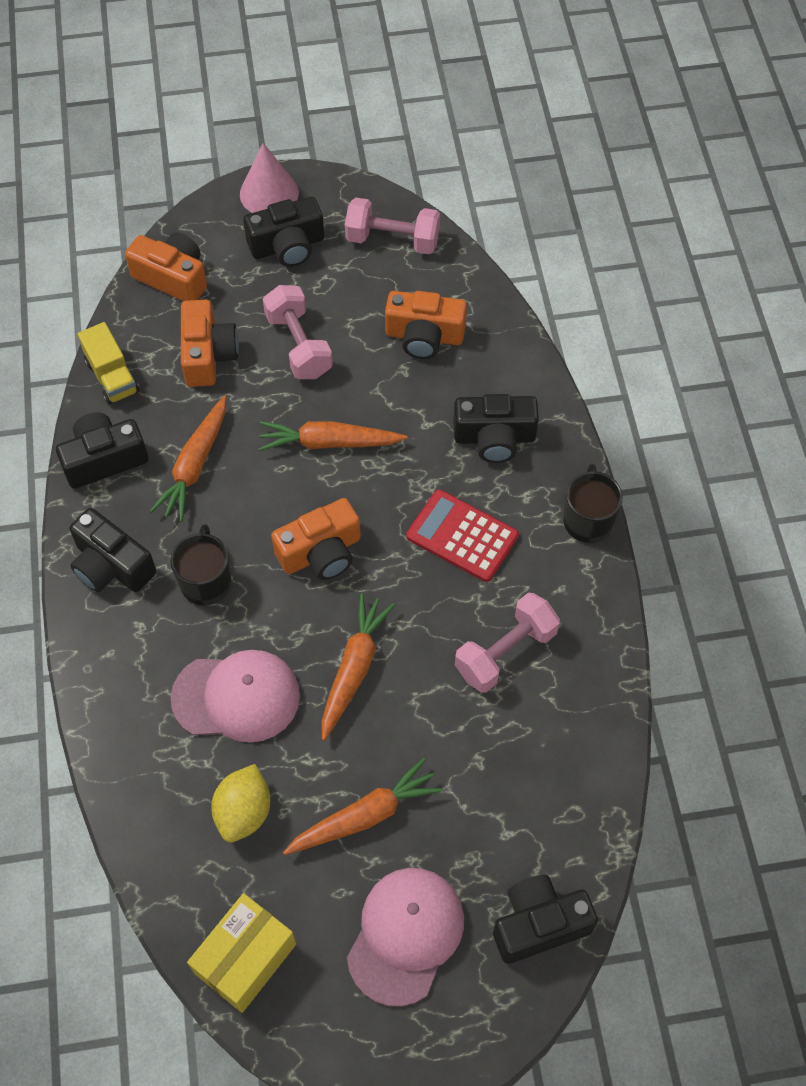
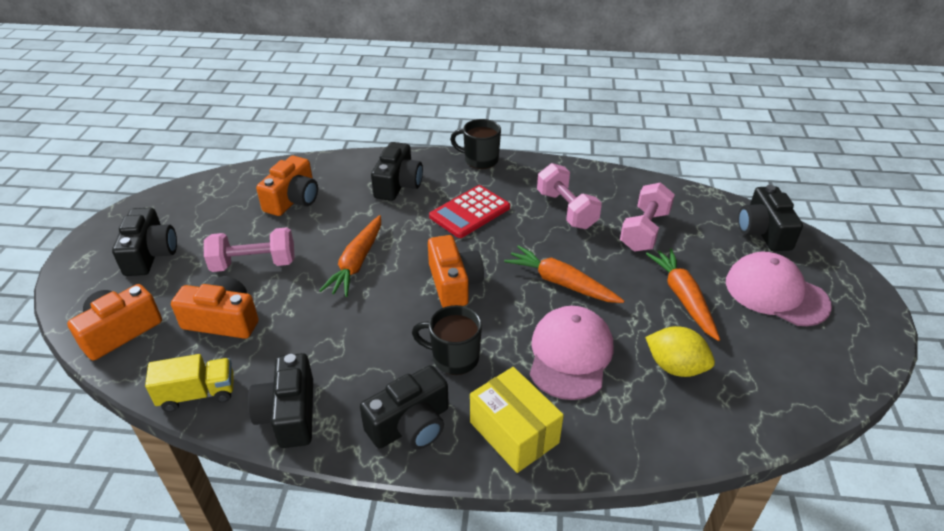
camera: 75 degrees left, 20 degrees down
(195, 465) = (333, 347): orange carrot -> none
(245, 958) = (803, 386): yellow box -> yellow box (514, 432)
(269, 193) = (86, 256): pink cone -> none
(392, 240) = (195, 199): pink dumbbell -> pink dumbbell (644, 231)

